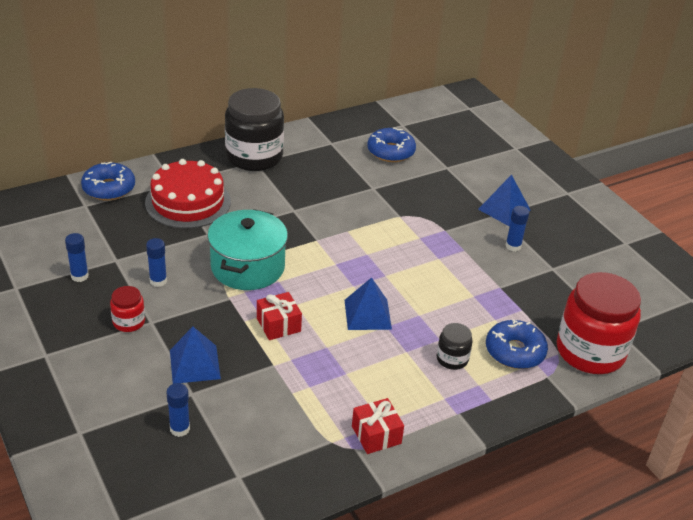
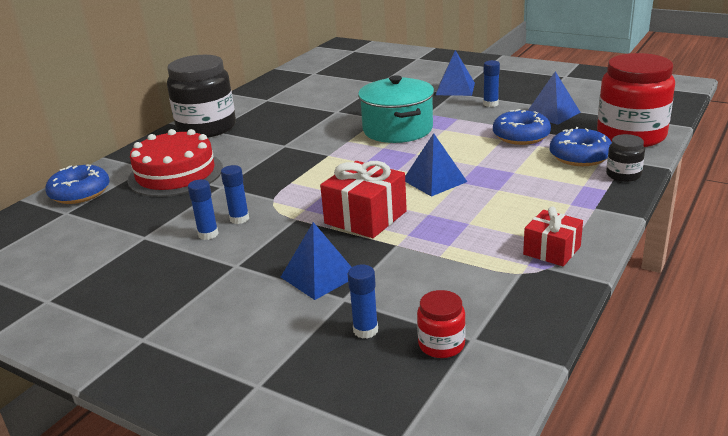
camera: 25 degrees left, 10 degrees down
(79, 276) = (116, 263): blue glue stick -> blue glue stick (239, 219)
(129, 322) = (211, 274): red jar -> red jar (441, 344)
(248, 267) = (287, 193): turquoise pot -> turquoise pot (397, 129)
(278, 325) = (365, 217): red gift -> red gift, size x1.56
(391, 151) = (323, 89): blue donut -> blue donut (521, 136)
(452, 359) = (540, 179): black jar -> black jar (623, 175)
(553, 287) = (552, 113): none -> blue pyramid

